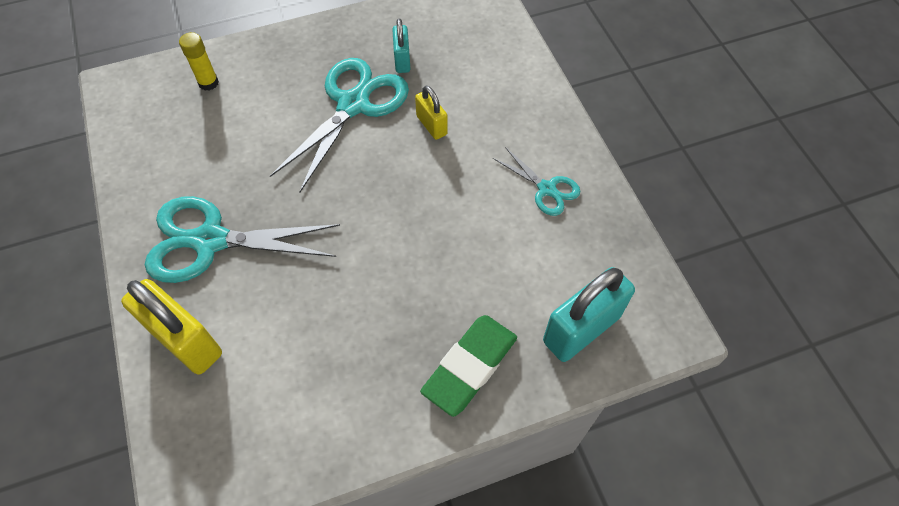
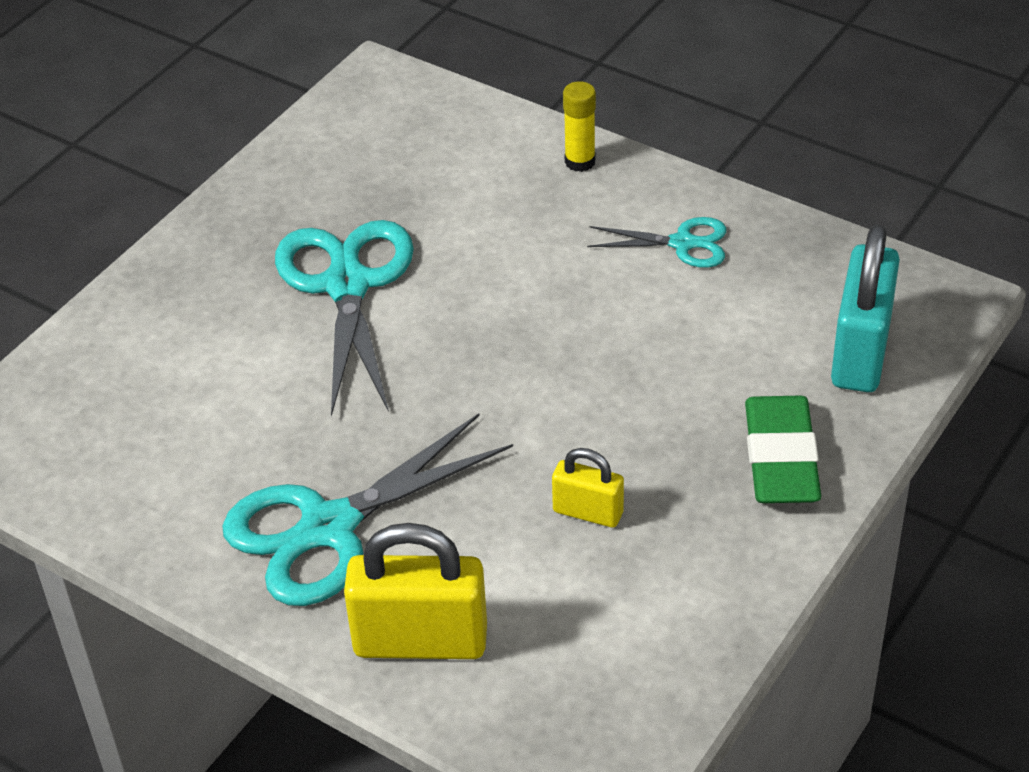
camera: 35 degrees left, 15 degrees down
(208, 83) = (112, 367): yellow glue stick -> yellow glue stick (580, 162)
(402, 60) = (356, 204): turquoise padlock -> none
(431, 125) = (474, 254): yellow padlock -> yellow padlock (588, 512)

